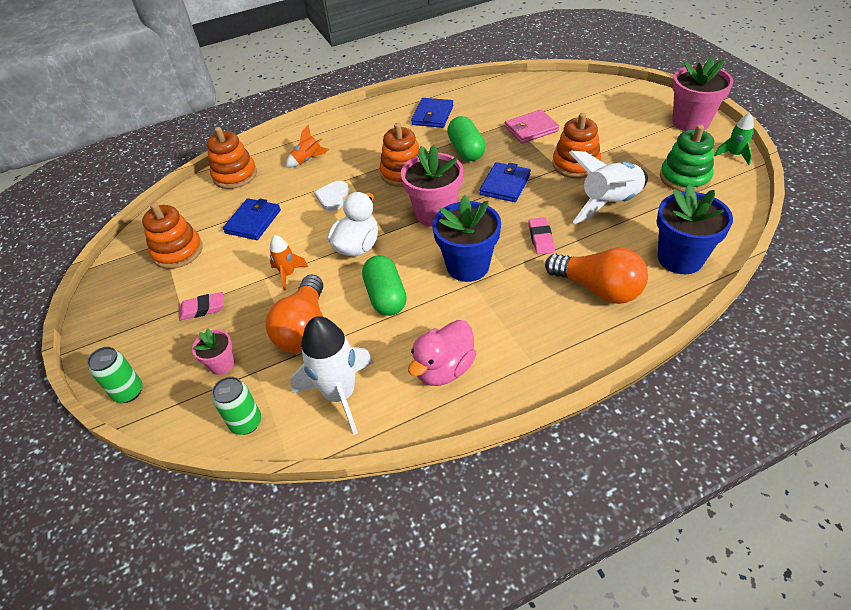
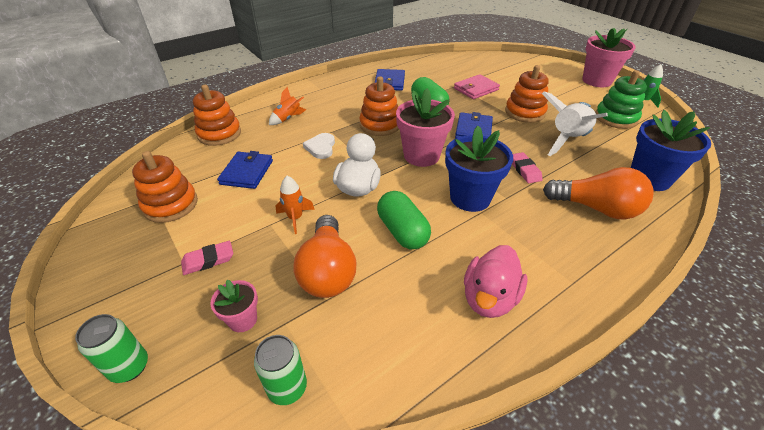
camera: 15 degrees left, 5 degrees down
(340, 394) = (389, 339): white rocket -> none

